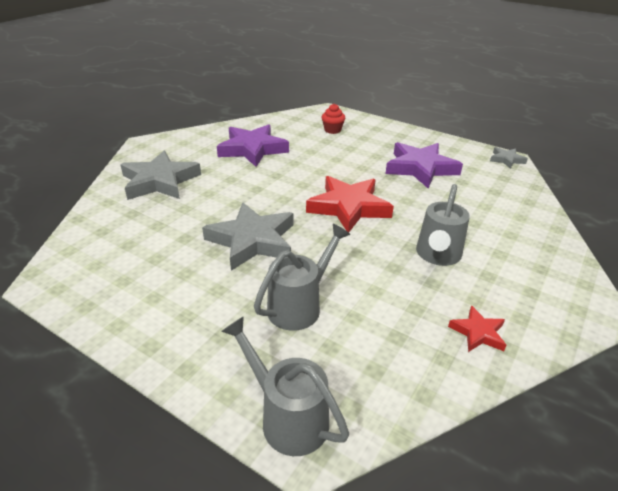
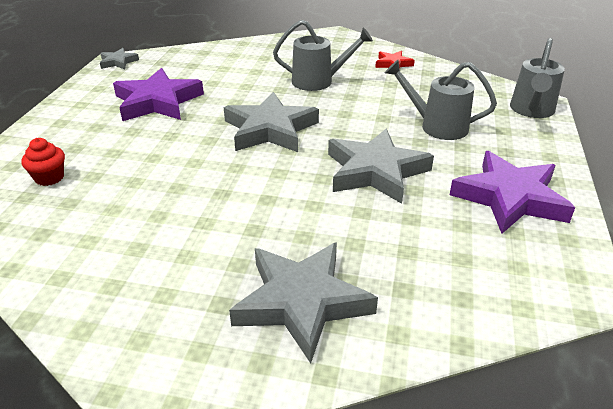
camera: 110 degrees left, 0 degrees up
(252, 149) = (144, 238): purple star -> purple star (510, 198)
(349, 207) = (270, 129): red star -> grey star

